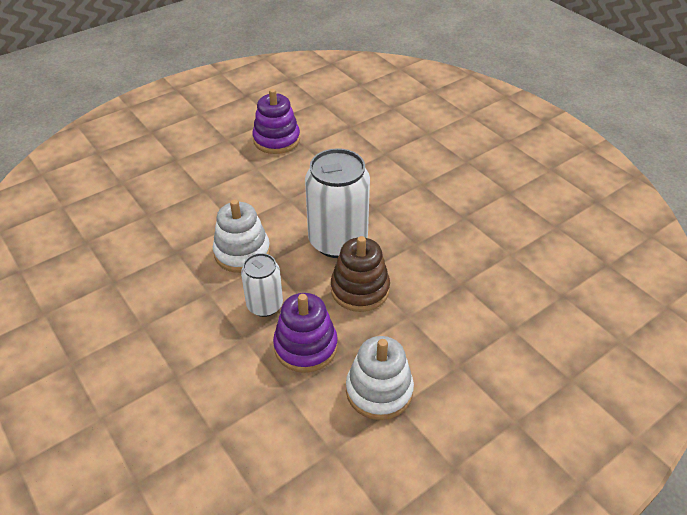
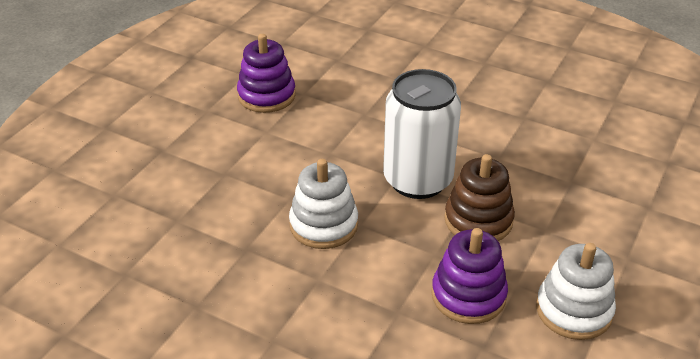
camera: 25 degrees left, 5 degrees down
(265, 305) = (392, 270): white can -> none

